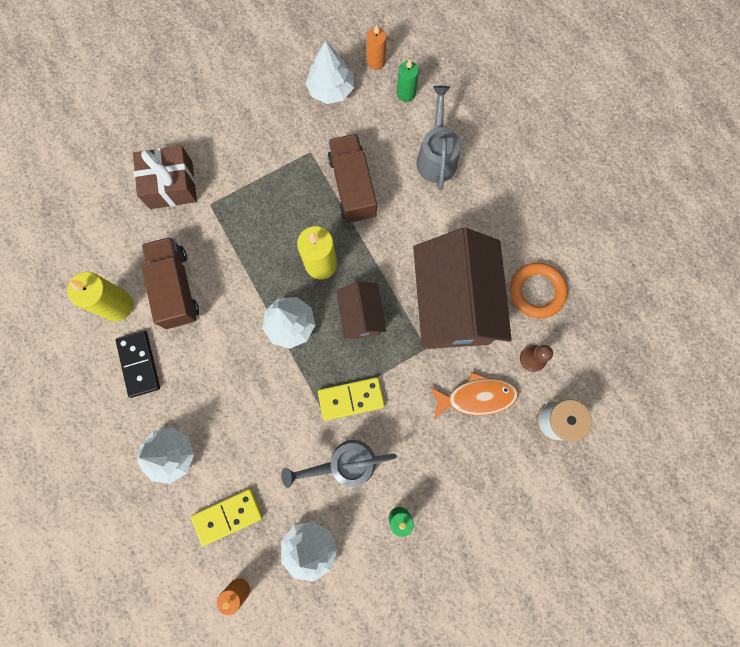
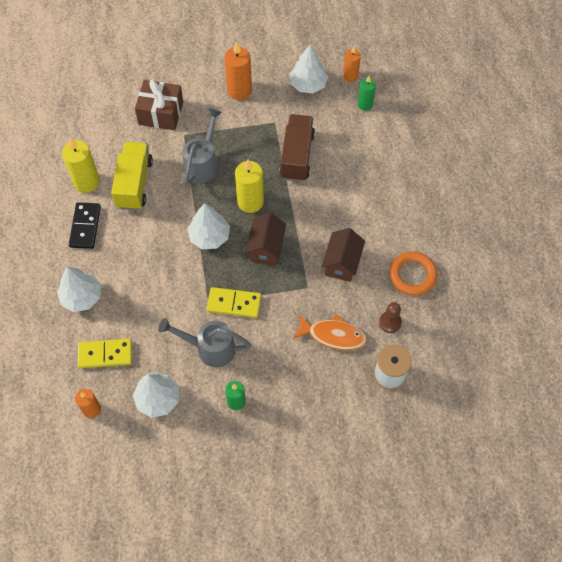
camera: 20 degrees right, 15 degrees down
(175, 288) = (134, 183): brown truck -> yellow truck
(253, 124) = (239, 90): none -> orange candle
(436, 156) = (371, 155): grey watering can -> grey watering can (203, 164)
(454, 304) = (342, 263): brown house -> brown house, size x0.50

